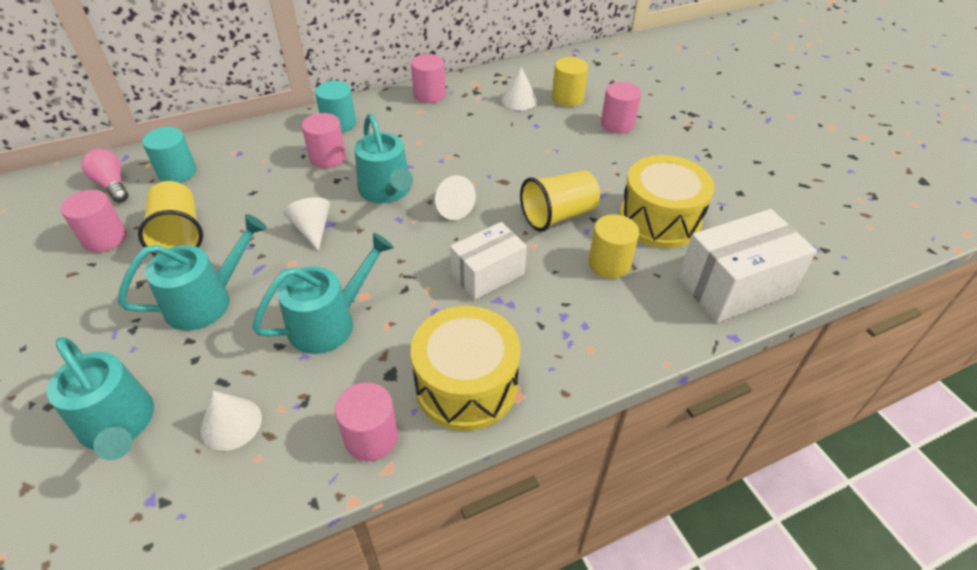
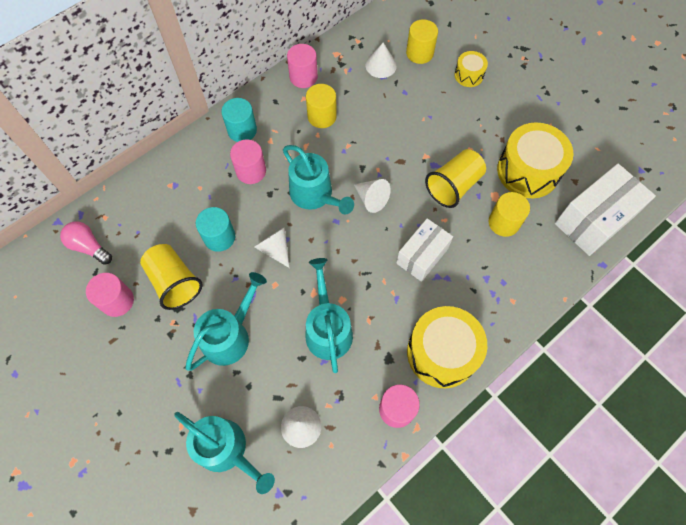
camera: 15 degrees left, 20 degrees up
(177, 172) = (135, 219): turquoise cylinder -> turquoise cylinder (219, 237)
(329, 322) = (328, 329): turquoise watering can -> turquoise watering can turned 45 degrees counterclockwise
(432, 128) = (322, 116): none -> yellow cylinder
(617, 124) = (468, 75): pink cylinder -> yellow drum

